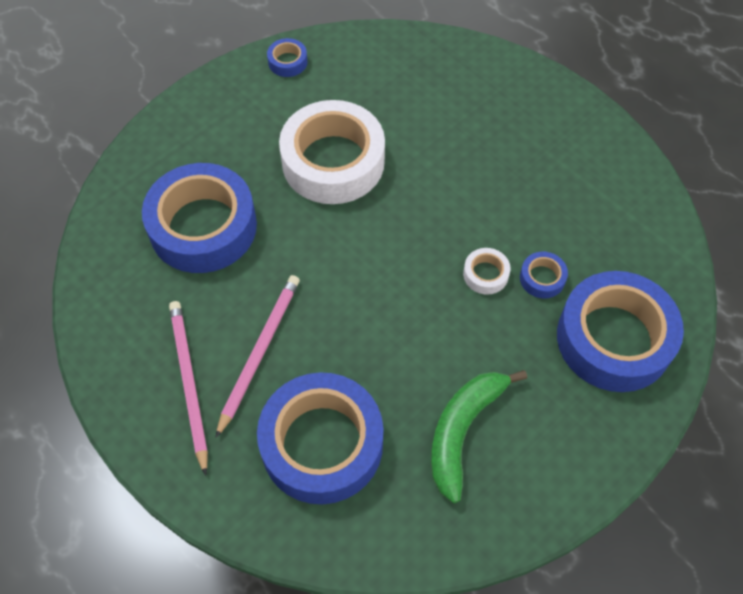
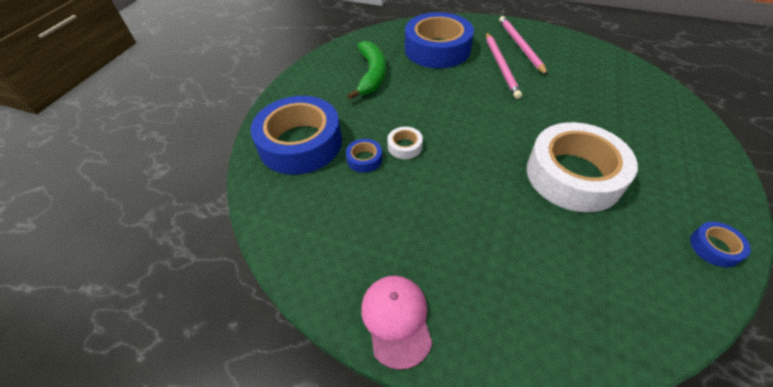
camera: 155 degrees right, 10 degrees down
(189, 383) = (520, 46): pink pencil -> pink pencil turned 150 degrees counterclockwise
(203, 227) = (601, 103): blue tape -> none
(580, 119) = (396, 320): none -> pink cap

